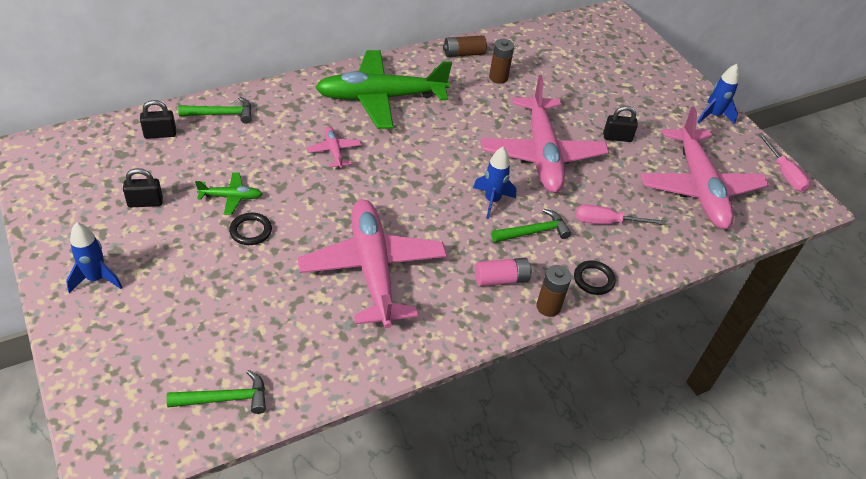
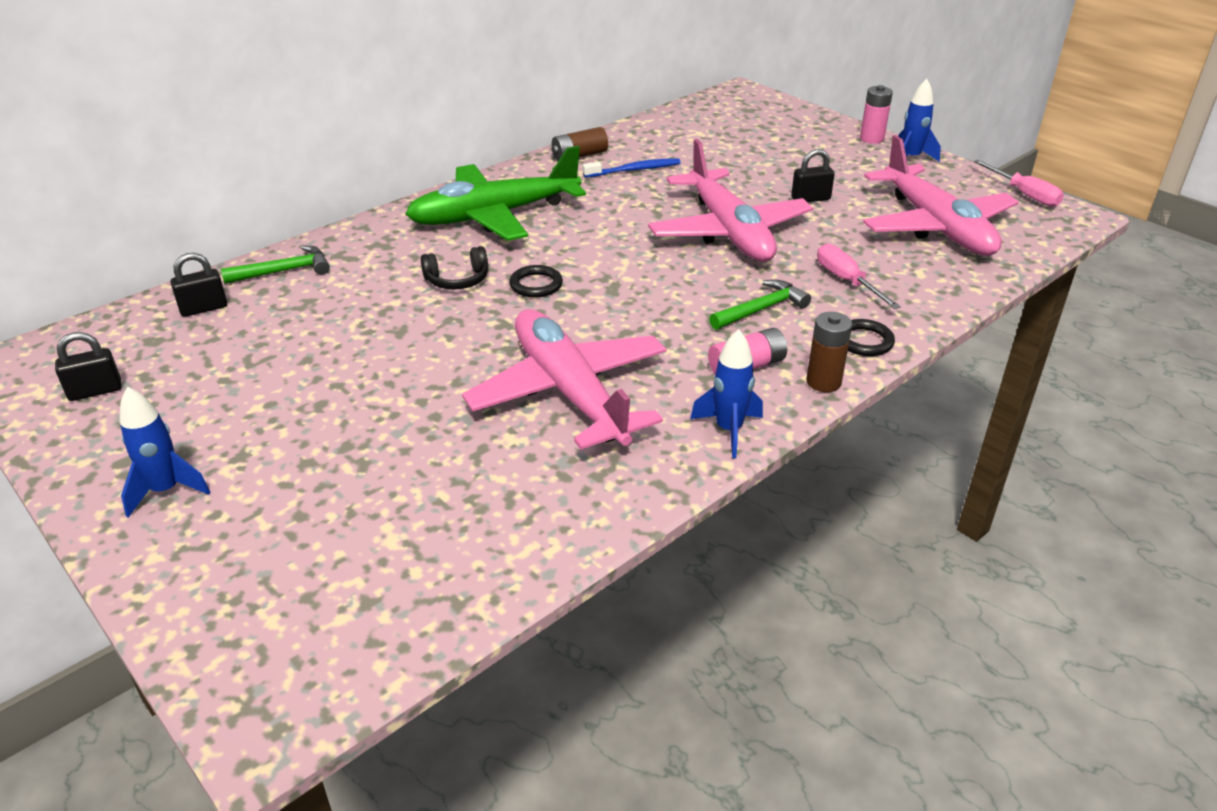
camera: 10 degrees left, 10 degrees down
(145, 202) = (210, 387): black padlock -> black padlock (95, 391)
(225, 399) = (424, 591): green hammer -> none
(231, 197) = (334, 356): green plane -> none
(251, 231) = (378, 387): black ring -> black ring (536, 285)
(334, 151) = (457, 280): pink plane -> black headphones
(492, 201) = (691, 289): blue rocket -> blue rocket (728, 430)
(498, 77) = (634, 170): brown battery -> blue toothbrush
(607, 222) = (846, 281): pink screwdriver -> pink screwdriver turned 75 degrees clockwise
(693, 88) = (871, 139): none -> pink battery

